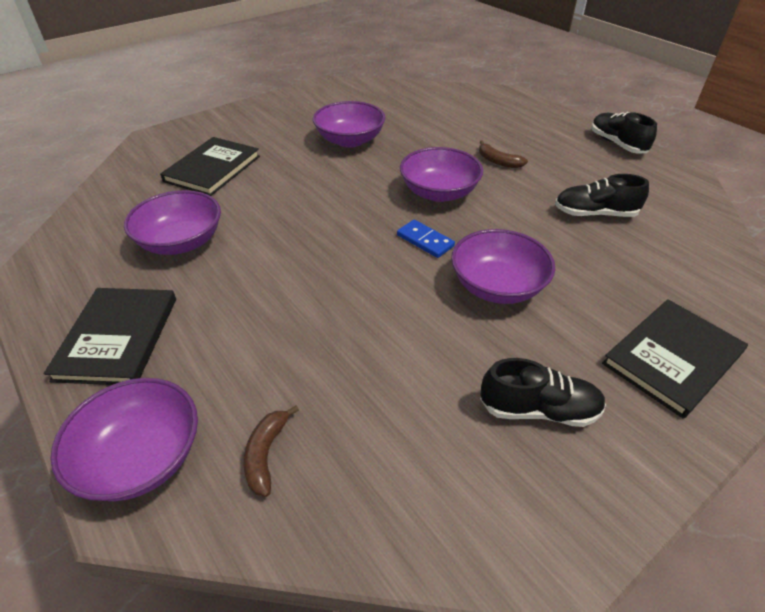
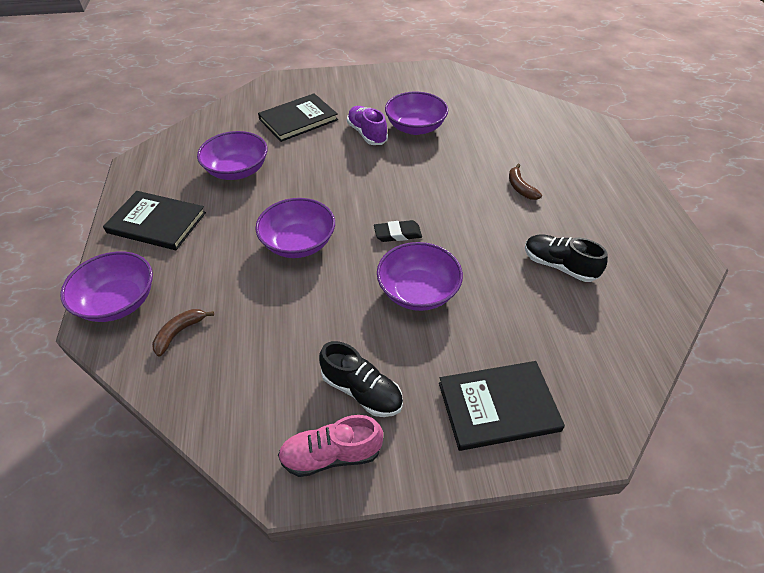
camera: 30 degrees right, 5 degrees up
(118, 337) = (156, 223): black book -> black book turned 75 degrees clockwise
(305, 160) = (367, 134): none -> purple shoe
(425, 240) = (397, 234): blue domino -> black eraser
(439, 192) = (444, 198): purple bowl -> purple bowl (298, 243)
(574, 495) = (331, 455): none -> pink shoe
(617, 144) = (652, 209): black shoe -> none

